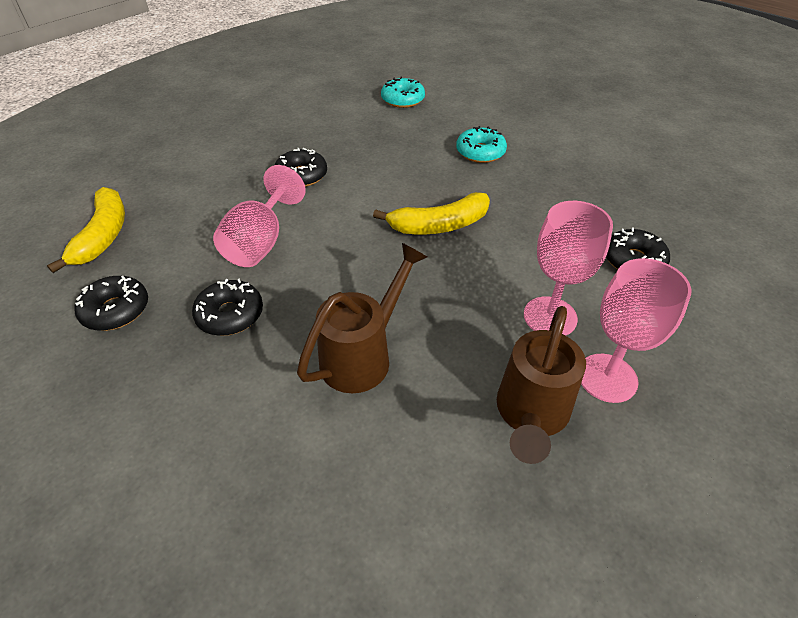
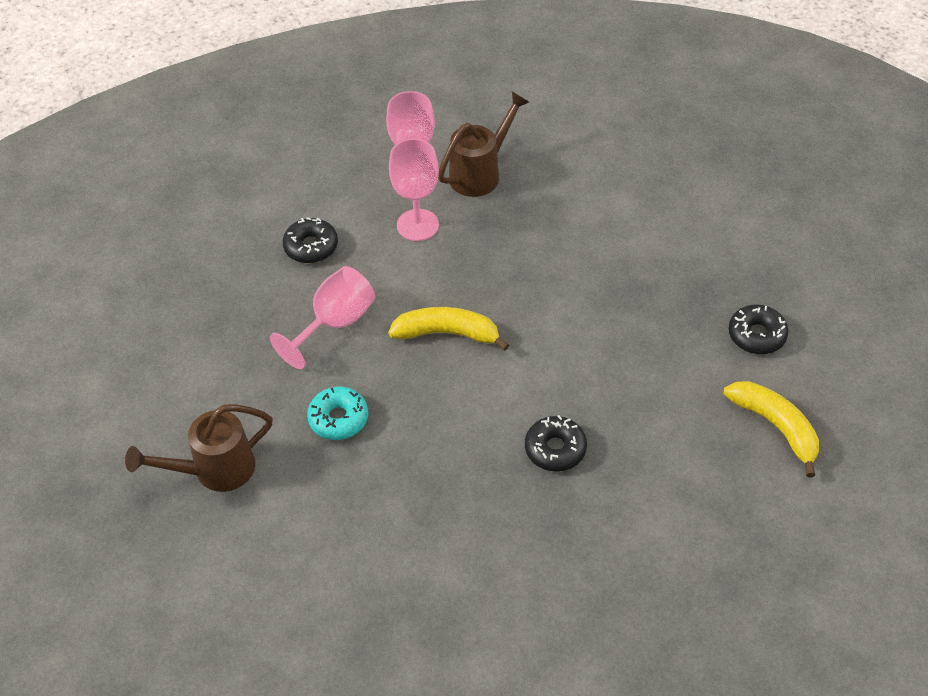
camera: 155 degrees left, 5 degrees up
(103, 235) = (776, 427): yellow banana -> yellow banana turned 120 degrees clockwise
(230, 315) = (662, 302): black donut -> none
(261, 242) = (621, 368): pink goblet -> pink goblet (334, 323)
(363, 355) = (570, 240): brown watering can -> brown watering can (215, 470)
(402, 100) = (365, 560): turquoise donut -> none

